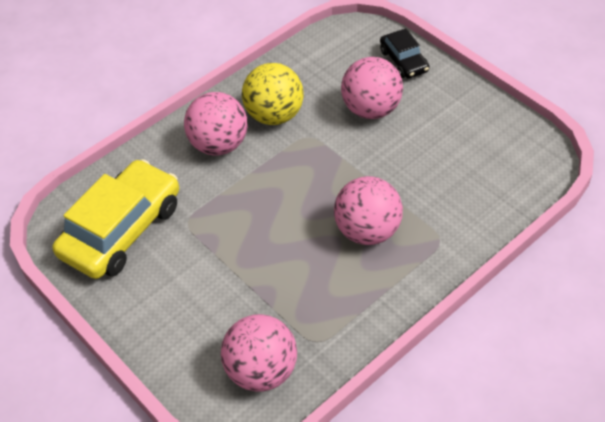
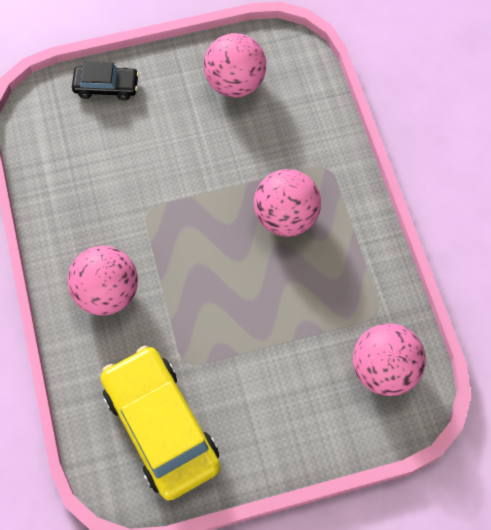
camera: 65 degrees left, 15 degrees up
(274, 115) = (101, 227): yellow ball -> none
(371, 109) = (148, 144): pink ball -> pink ball (235, 83)

